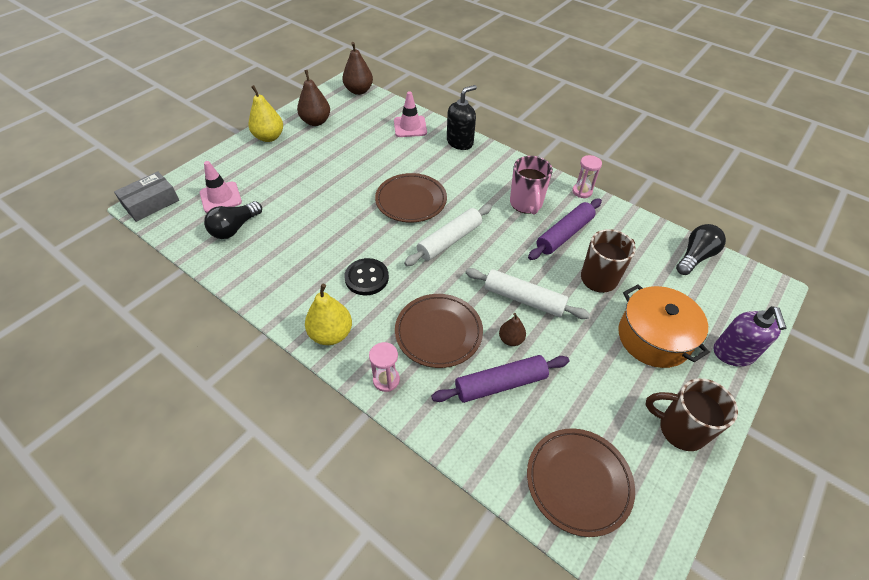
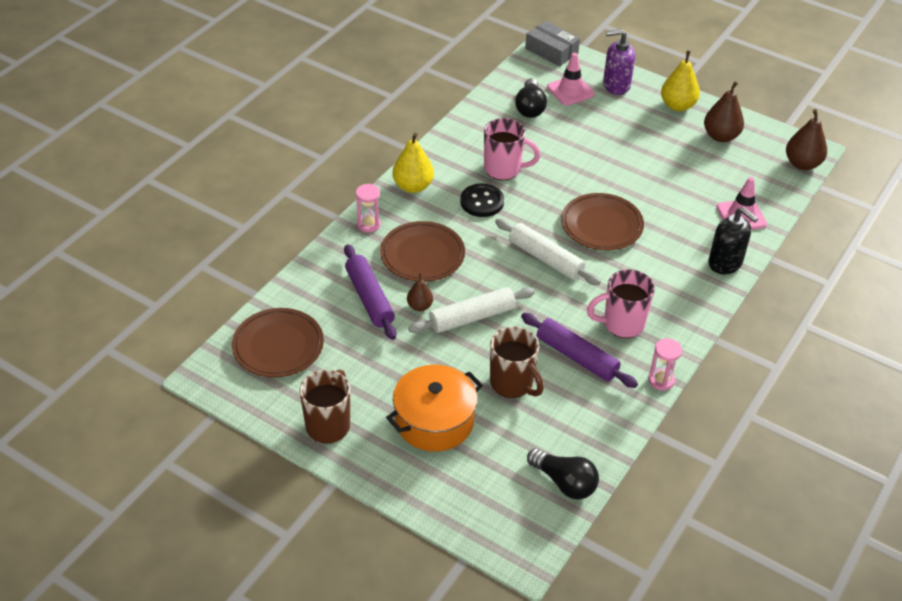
camera: 85 degrees right, 5 degrees down
(235, 228) = (530, 108): black light bulb -> black light bulb turned 120 degrees counterclockwise
(322, 257) = (504, 169): none -> pink mug
(524, 299) = (472, 317): white rolling pin -> white rolling pin turned 45 degrees clockwise
(733, 353) = (420, 489): purple soap dispenser -> purple soap dispenser (616, 85)

